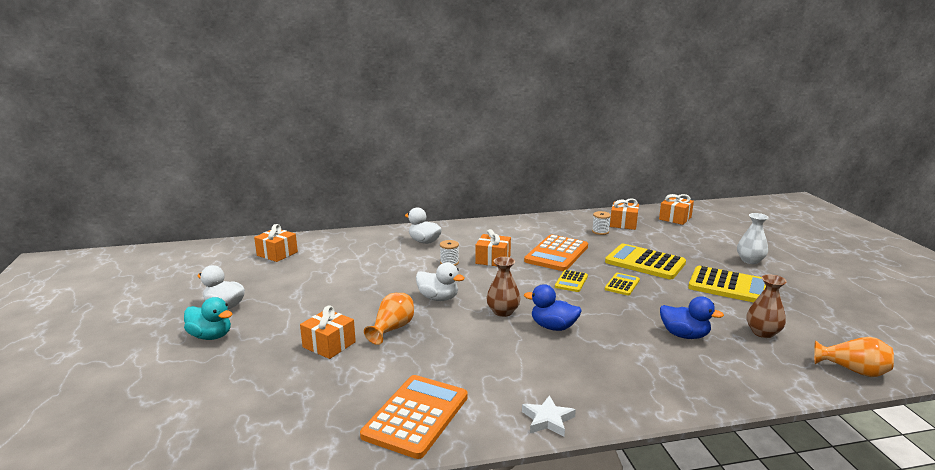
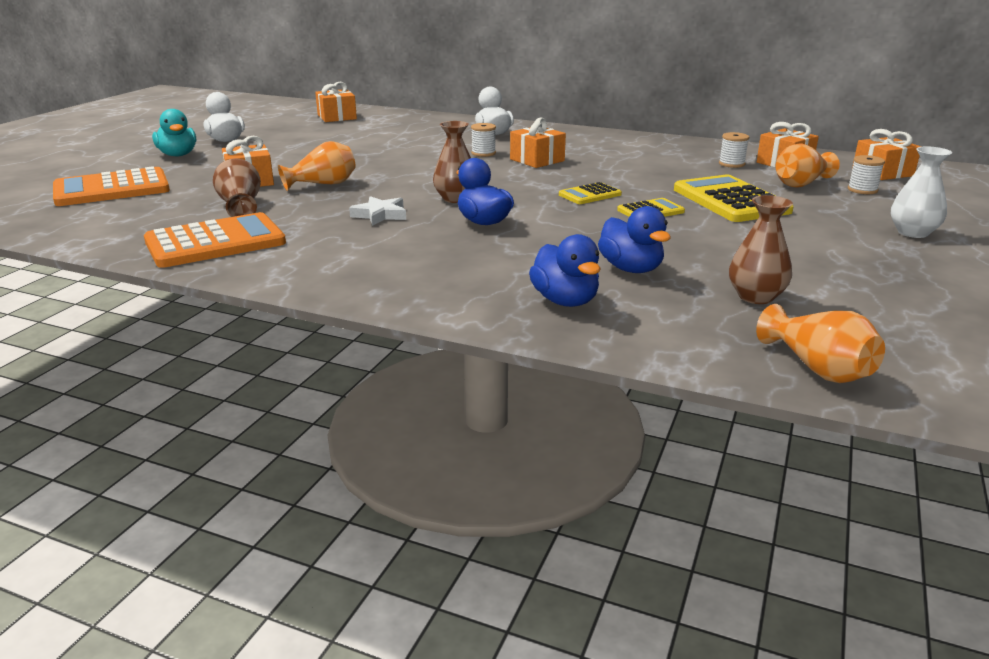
camera: 35 degrees right, 5 degrees up
(370, 373) = (240, 207): none -> brown vase
(438, 298) = (413, 175): white duck -> none
(547, 420) = (319, 281): white star -> white star (380, 215)
(556, 254) = (625, 170): orange calculator -> orange calculator (112, 189)
(655, 238) = (801, 184): none -> orange vase
(686, 235) = (862, 190): none -> white spool
(695, 374) = (565, 301): none -> blue duck
(730, 286) = (812, 247): yellow calculator -> none

